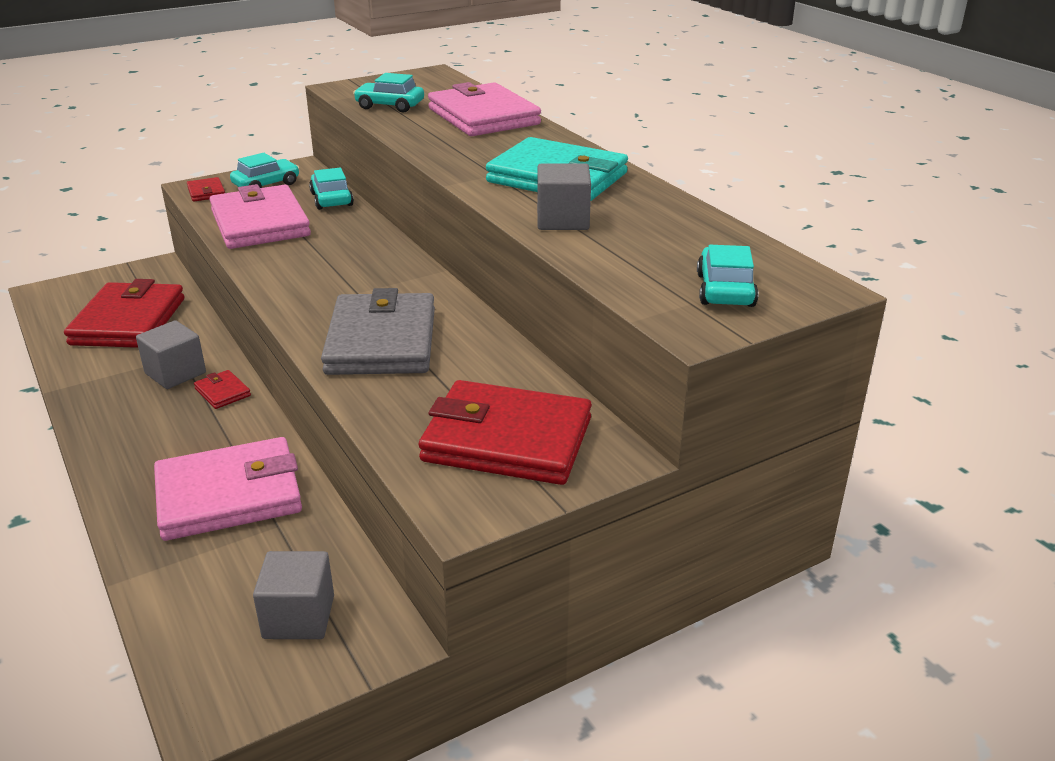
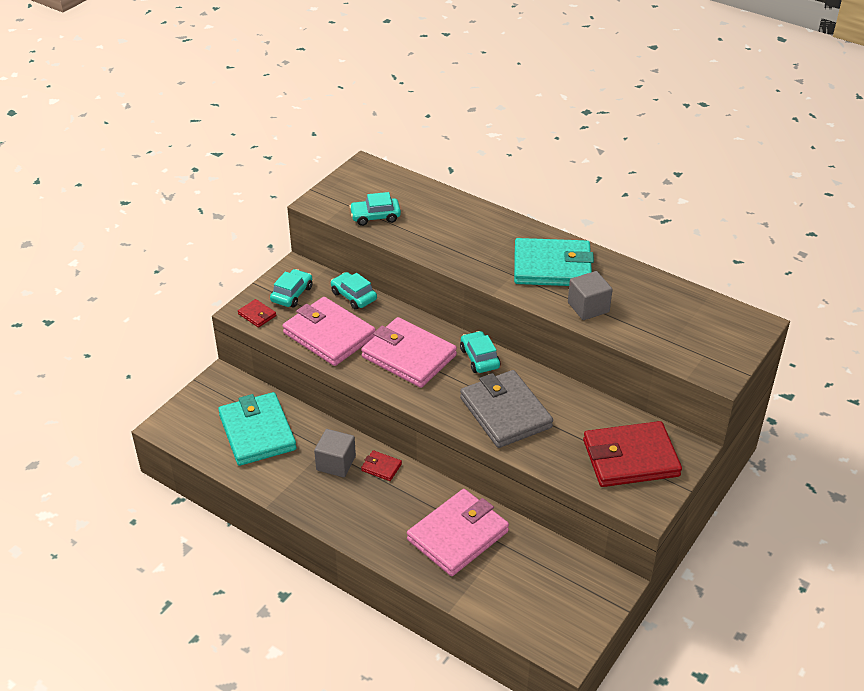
camera: 25 degrees left, 10 degrees up
(129, 321) = (257, 432): red wallet -> turquoise wallet
(299, 617) = (563, 590): grey cube -> none
(483, 116) = (450, 212): pink wallet -> pink wallet (409, 356)
(725, 290) = (713, 340): turquoise car -> turquoise car (479, 358)

